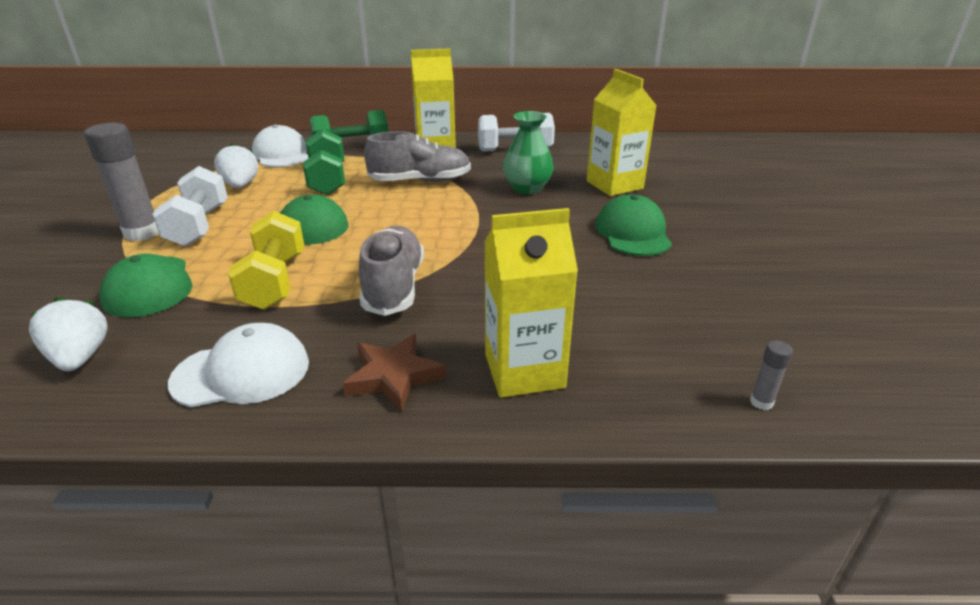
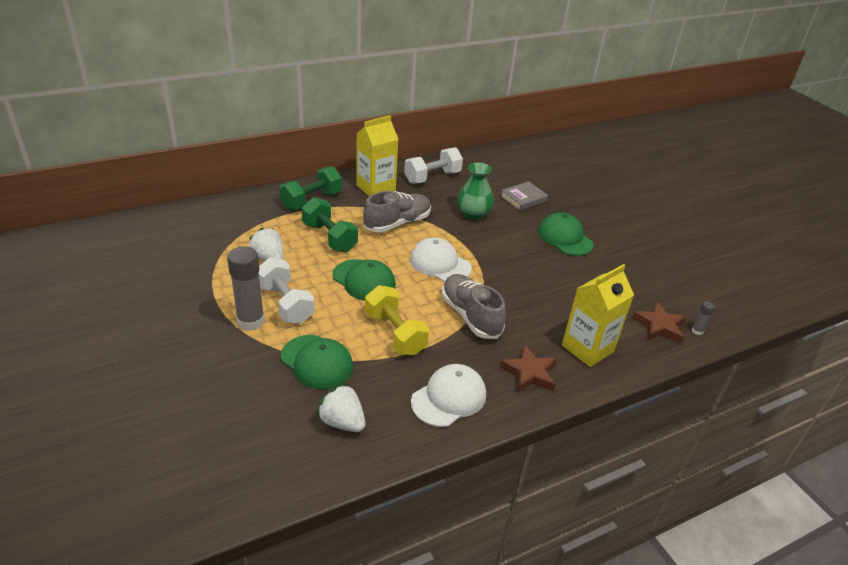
camera: 30 degrees left, 5 degrees up
(281, 154) = (261, 218): white cap -> white cap (440, 264)
(614, 185) = (523, 198): yellow carton -> grey book
(689, 375) = (659, 326): none -> brown star

